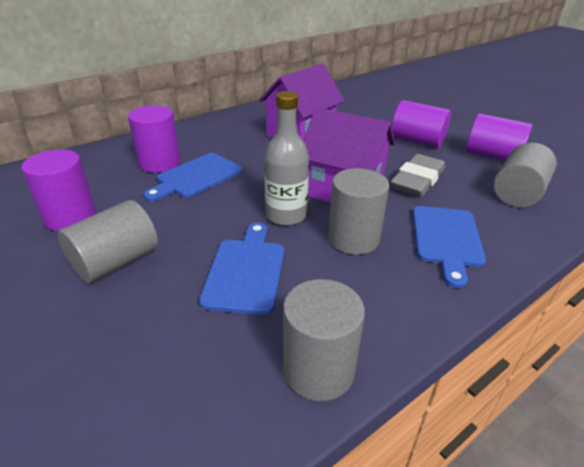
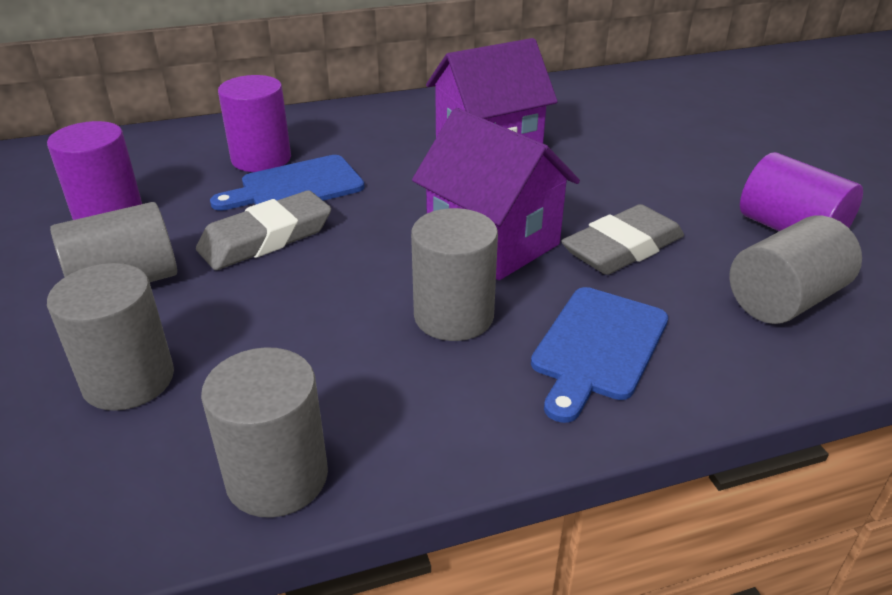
camera: 20 degrees right, 0 degrees up
(166, 330) = (128, 380): none -> grey cylinder
(199, 213) = (266, 238): none -> grey eraser
(245, 271) = (273, 328): blue cutting board -> none
(286, 215) = (381, 263): grey bottle -> none
(417, 141) = (674, 184): purple cylinder -> none

